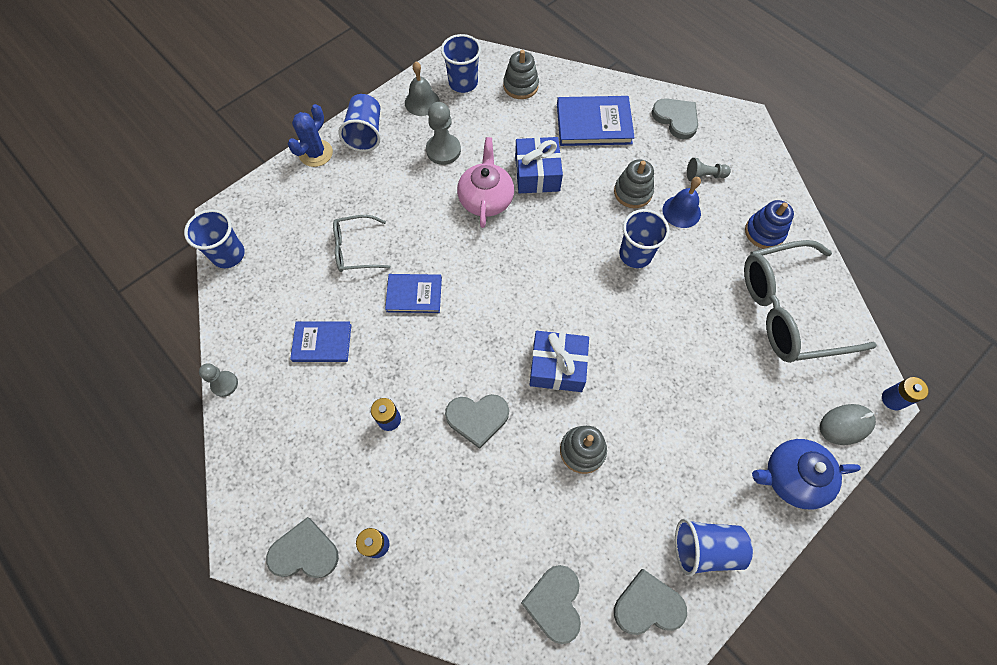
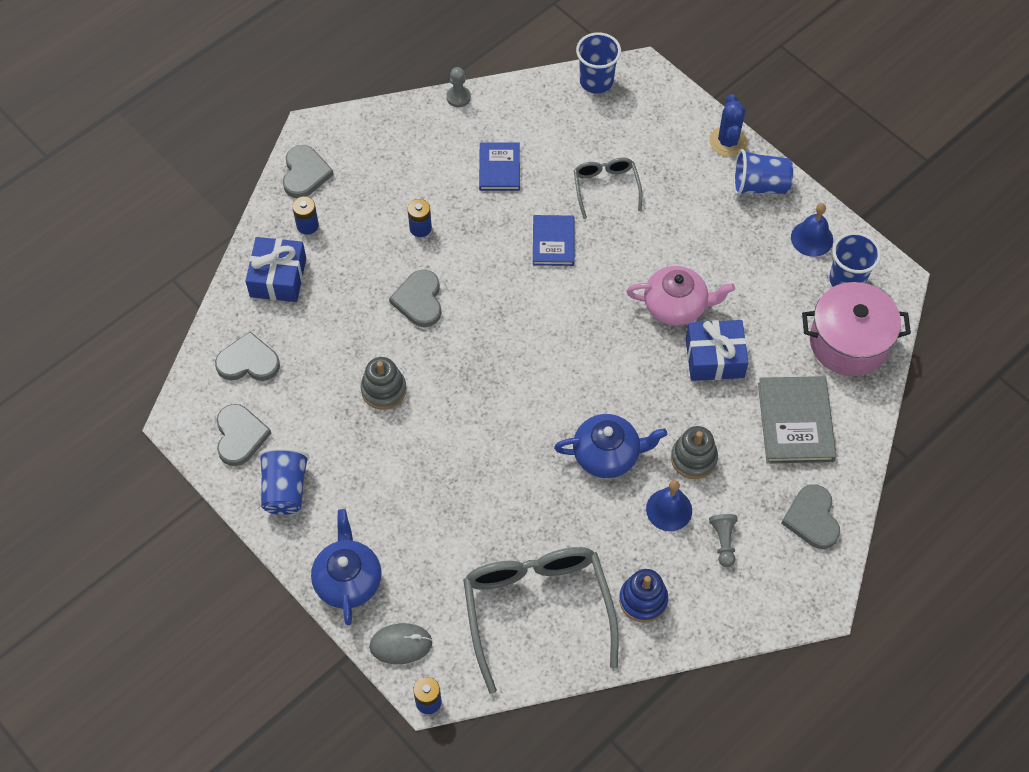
camera: 90 degrees right, 5 degrees down
(316, 153) = (728, 141): blue cactus -> blue cactus turned 60 degrees clockwise
(422, 102) = (812, 238): grey bell -> blue bell
(443, 150) = (741, 262): grey pawn -> none
(520, 86) = (848, 342): grey stacking toy -> pink pot
(557, 366) = (472, 371): blue gift -> blue gift (278, 277)
(594, 123) = (795, 422): blue book -> grey book
(635, 254) = (607, 454): blue cup -> blue teapot
(676, 119) = (812, 518): grey heart -> grey heart turned 120 degrees clockwise
(846, 425) = (401, 644): grey mouse -> grey mouse turned 75 degrees counterclockwise

